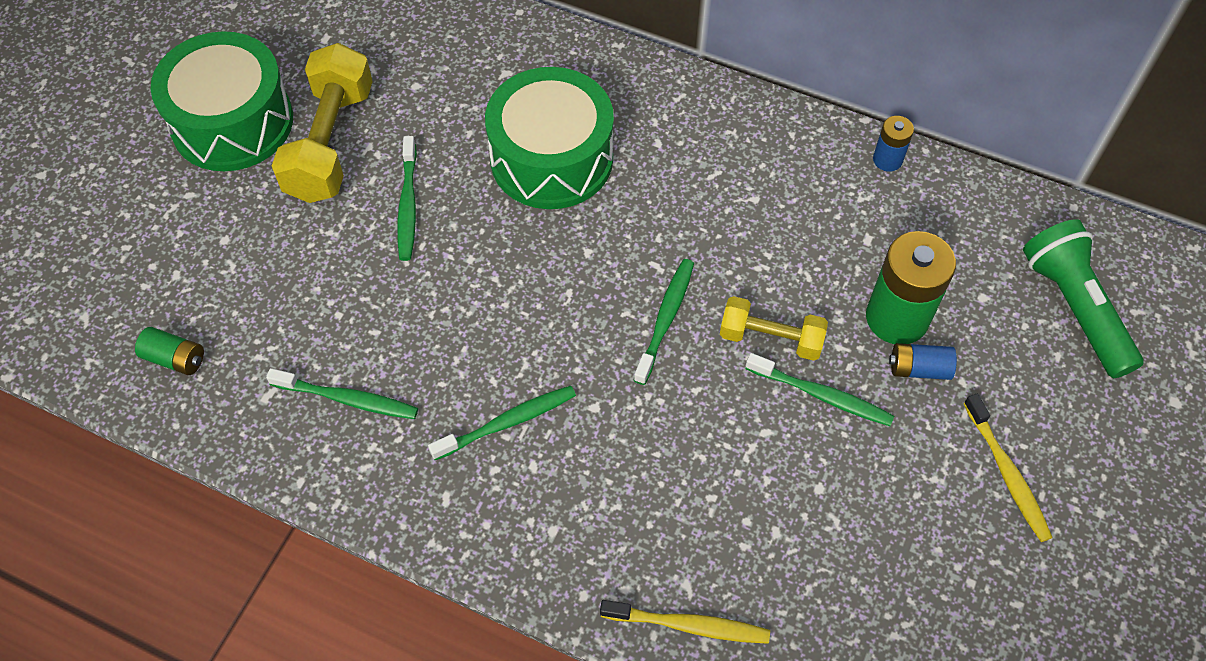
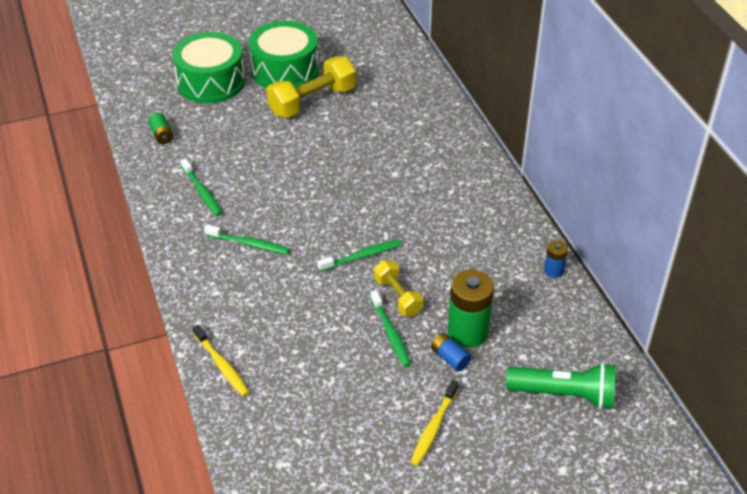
camera: 45 degrees right, 15 degrees down
(408, 205) = (313, 143): green toothbrush -> none
(551, 158) = (395, 166): green drum -> green drum (211, 82)
(1074, 308) = (564, 394): green flashlight -> green flashlight turned 75 degrees clockwise

